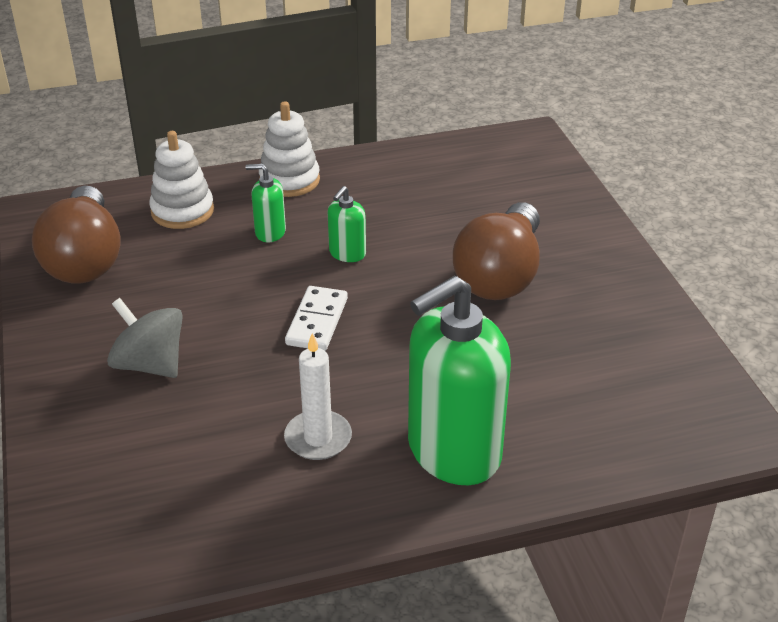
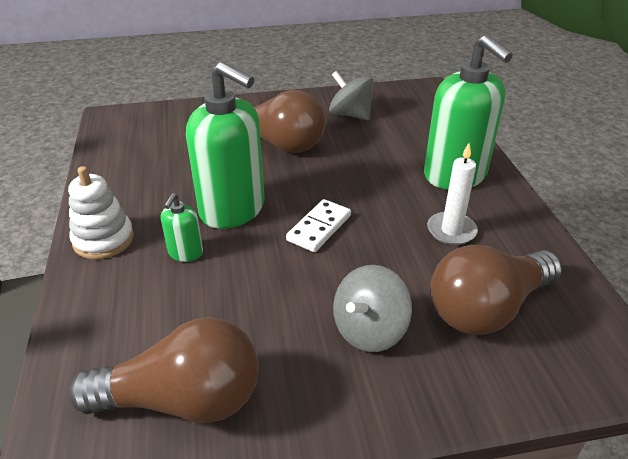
camera: 85 degrees left, 0 degrees up
(173, 460) = (487, 308): none -> brown light bulb
(182, 211) = (121, 317): white stacking toy -> none
(317, 321) = (319, 228): white domino -> white domino turned 75 degrees counterclockwise
(347, 253) = (233, 209): green soap dispenser -> green soap dispenser, size x2.24
(606, 339) = (350, 115): none -> grey spinning top

